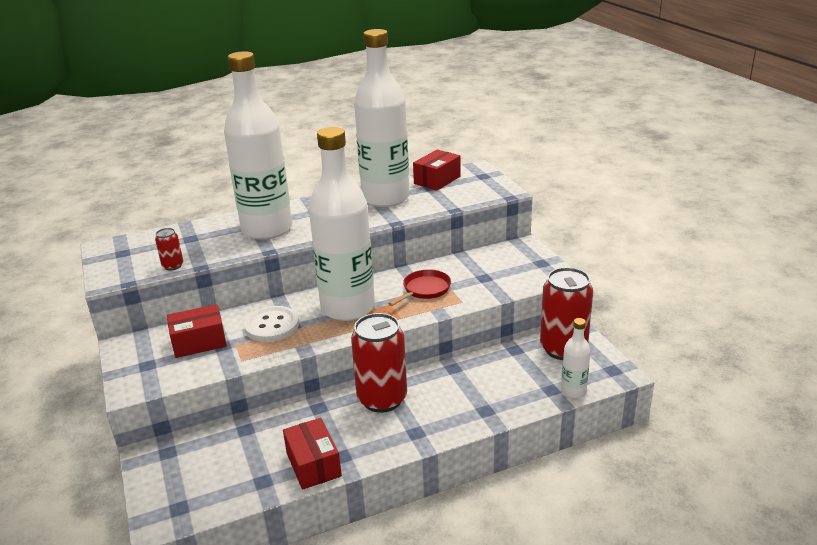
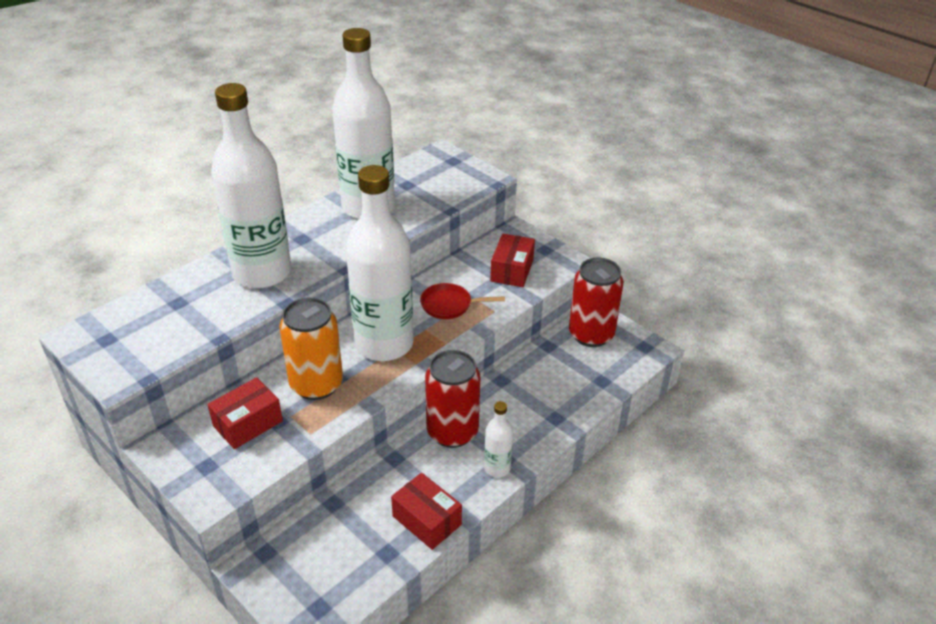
camera: 25 degrees left, 10 degrees up
(173, 266) = (184, 344): red can -> none
(272, 326) = (316, 384): white button -> orange can
(424, 290) = (450, 305): red pan -> red pan turned 105 degrees counterclockwise
(437, 180) = (409, 174): red box -> red box (512, 270)
(573, 391) = (622, 377): white bottle -> white bottle (497, 468)

